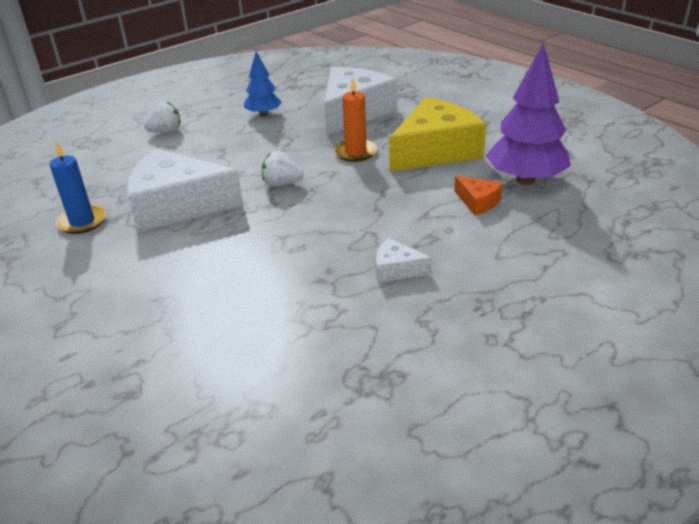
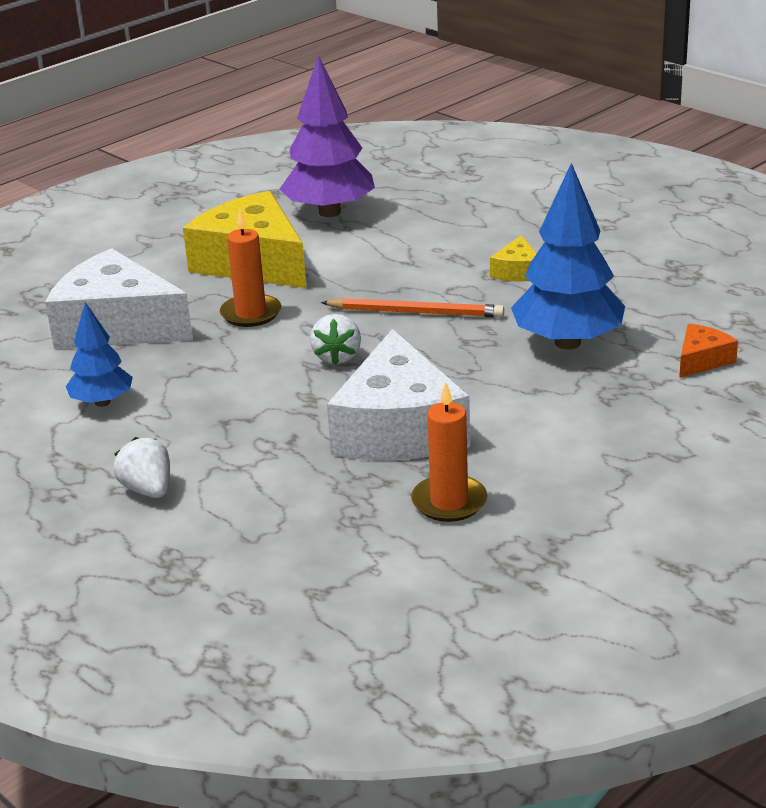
camera: 95 degrees left, 5 degrees down
(82, 222) = (449, 502): blue candle -> orange candle
(257, 287) = (567, 342): none -> blue tree
(336, 216) = (416, 312): none -> orange pencil
(396, 269) = (517, 271): white cheese -> yellow cheese
(478, 202) = (379, 235): orange cheese -> orange cheese (702, 360)

